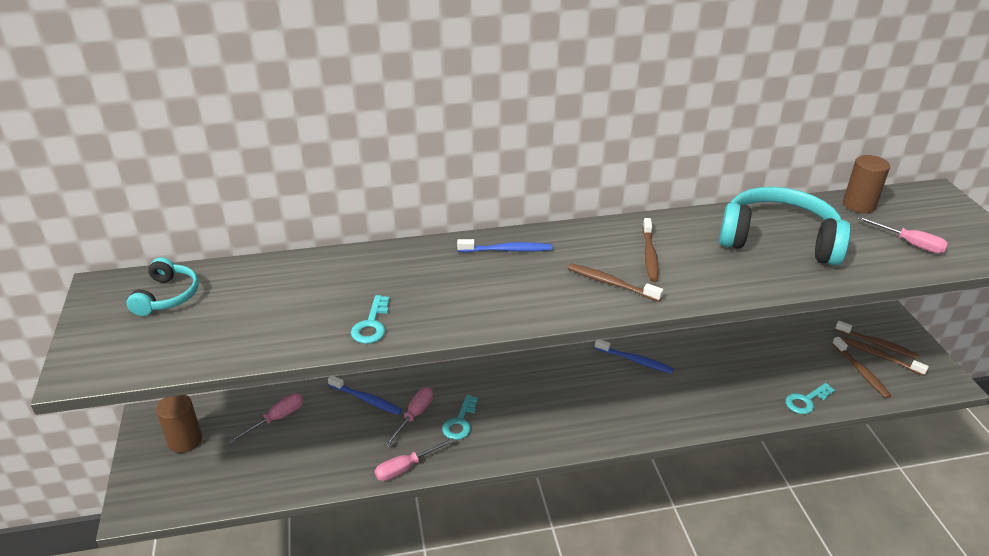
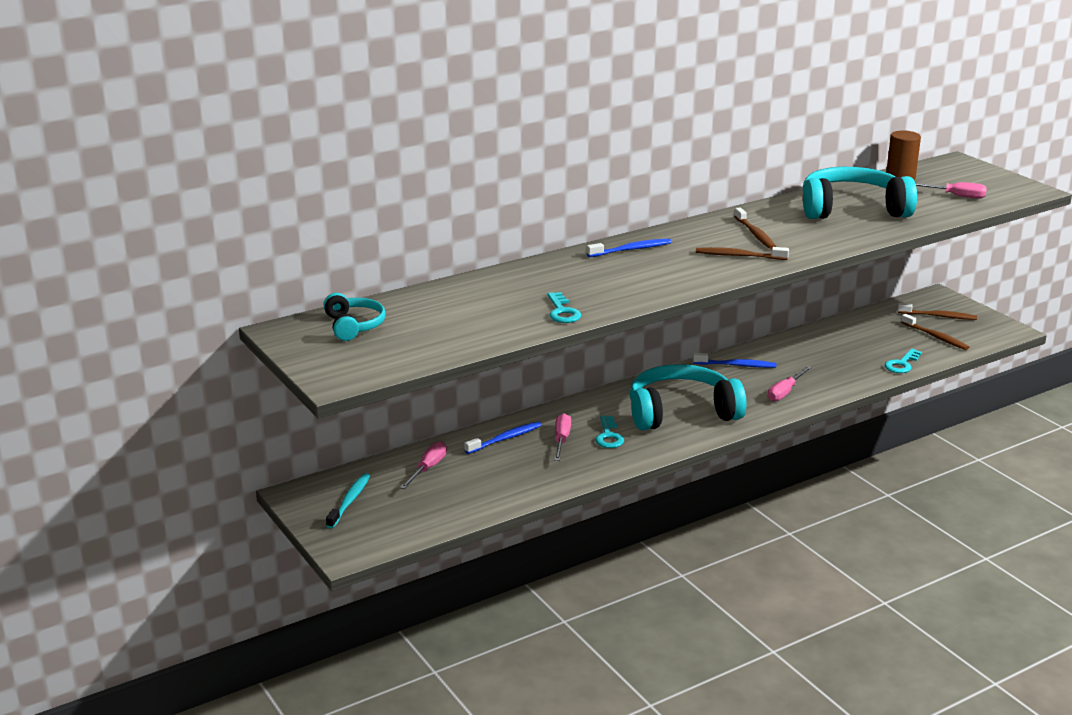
camera: 20 degrees left, 10 degrees down
(185, 440) = (349, 501): brown cylinder -> turquoise toothbrush
(367, 399) = (505, 439): blue toothbrush -> blue toothbrush turned 45 degrees counterclockwise
(406, 467) = (584, 474): pink screwdriver -> pink screwdriver (785, 392)
(546, 409) = (681, 412): none -> turquoise headphones
(880, 356) = (946, 324): brown toothbrush -> none

